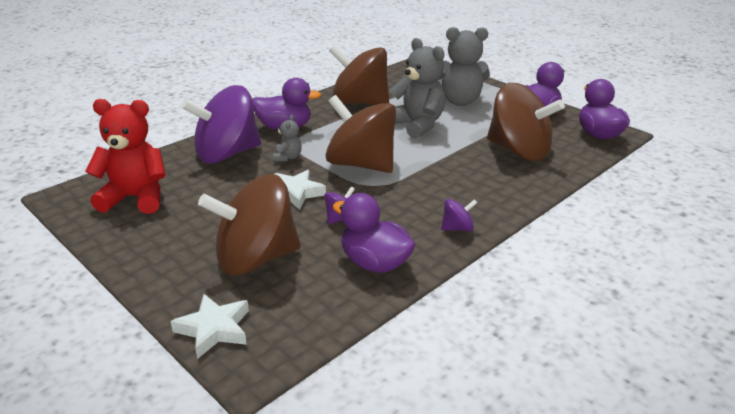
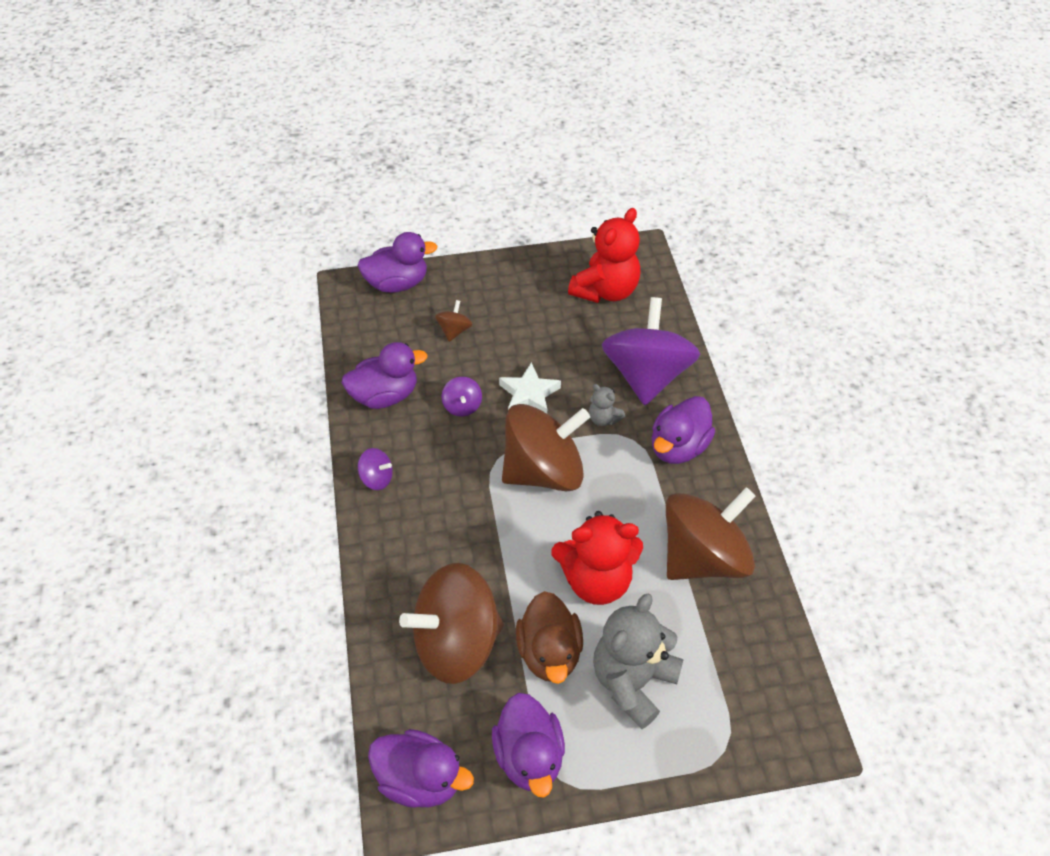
camera: 125 degrees right, 20 degrees up
(214, 329) = (397, 283): white star -> purple duck
(255, 258) = (454, 330): brown spinning top -> brown spinning top, size x0.41
(416, 125) = (596, 580): grey teddy bear -> red teddy bear
(457, 228) = (377, 478): purple spinning top -> purple spinning top turned 90 degrees counterclockwise
(479, 124) = (549, 652): none -> brown duck

